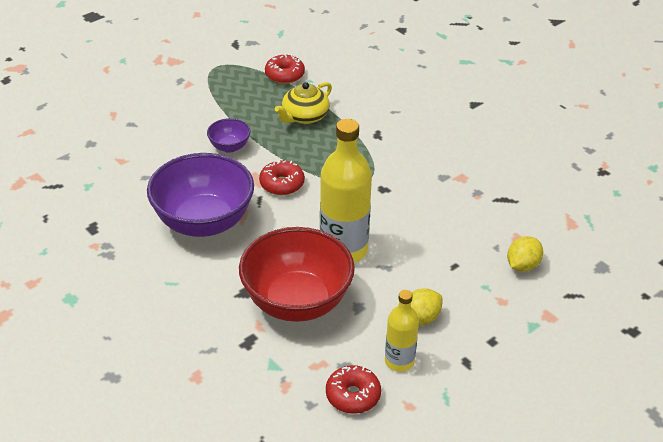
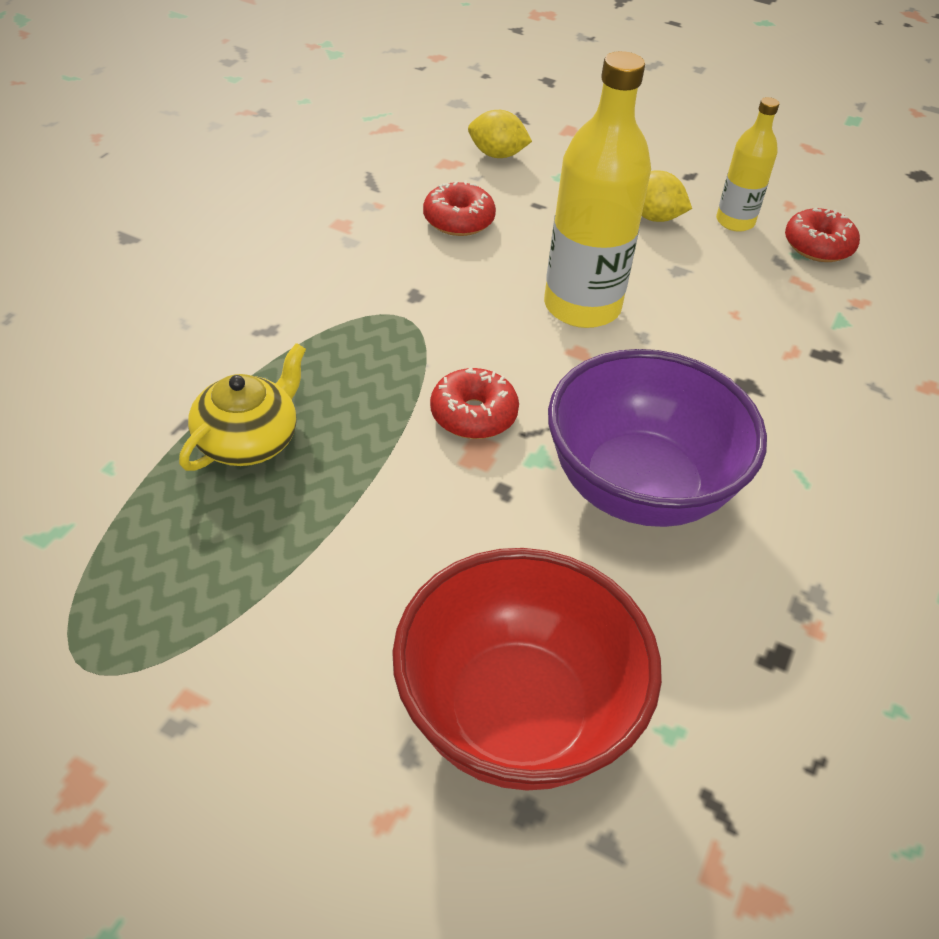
camera: 115 degrees left, 5 degrees up
(229, 147) = (404, 525): purple bowl -> none
(284, 75) = (96, 516): red donut -> red donut (458, 220)
(297, 302) = (719, 327): red bowl -> red bowl (516, 715)
(304, 116) = (248, 440): yellow teapot -> yellow teapot turned 75 degrees counterclockwise

